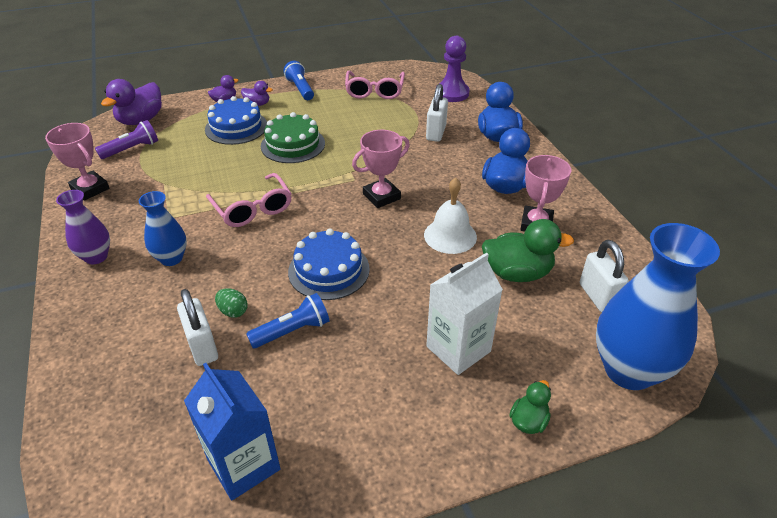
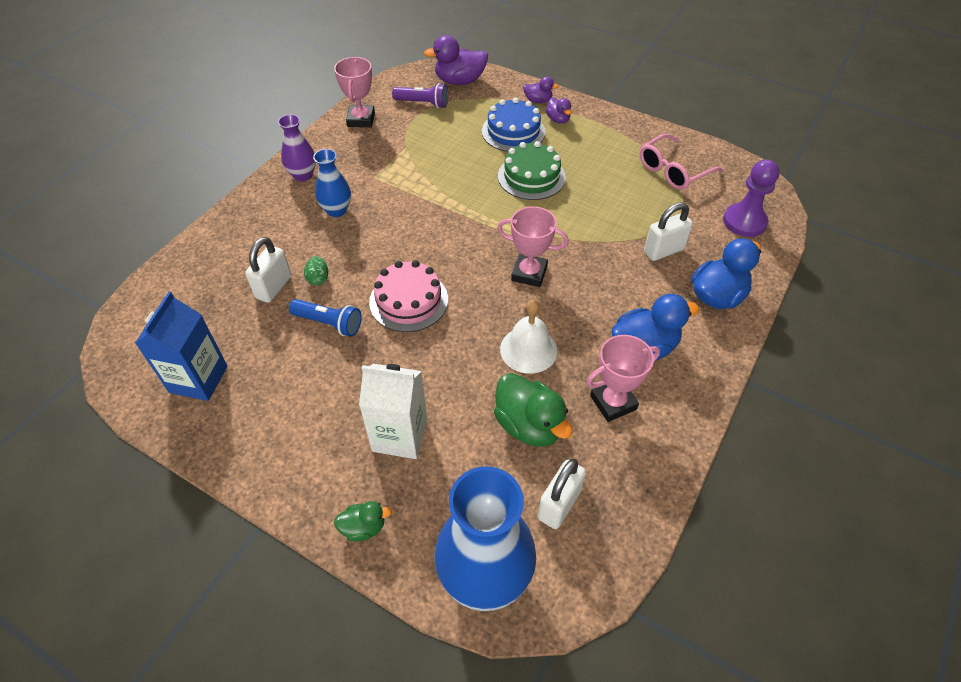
camera: 50 degrees right, 10 degrees up
(253, 209) = (430, 211): pink glasses -> none
(300, 89) = (612, 126): blue flashlight -> none
(329, 270) = (408, 300): blue cake -> pink cake

